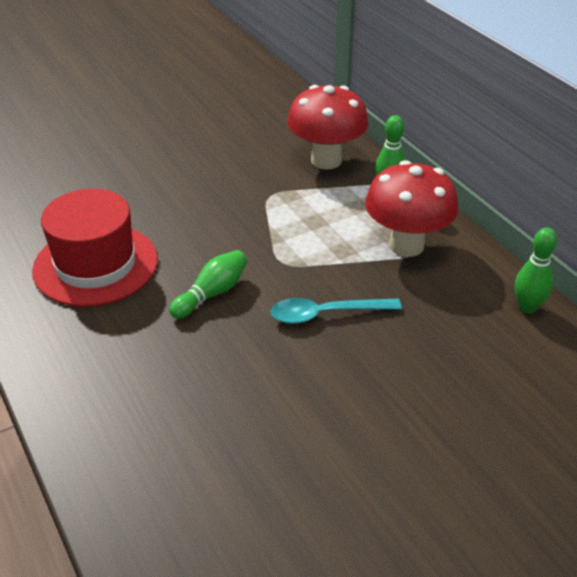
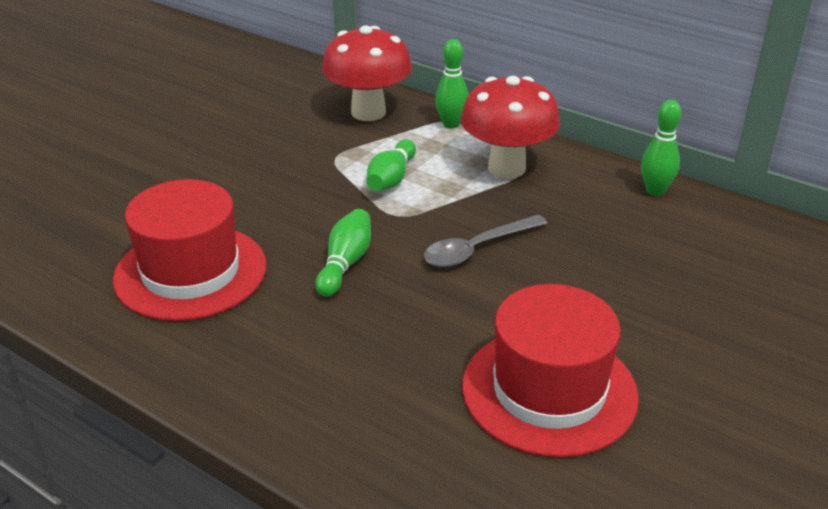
camera: 25 degrees left, 5 degrees down
(291, 464) = (549, 391): none -> red hat
(301, 227) = (391, 178): none -> green bowling pin
(326, 314) = (477, 249): turquoise spoon -> grey spoon

